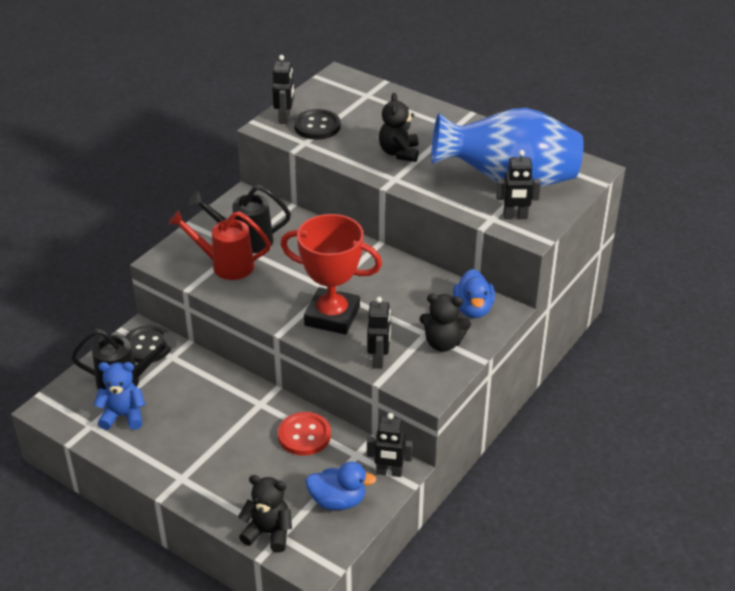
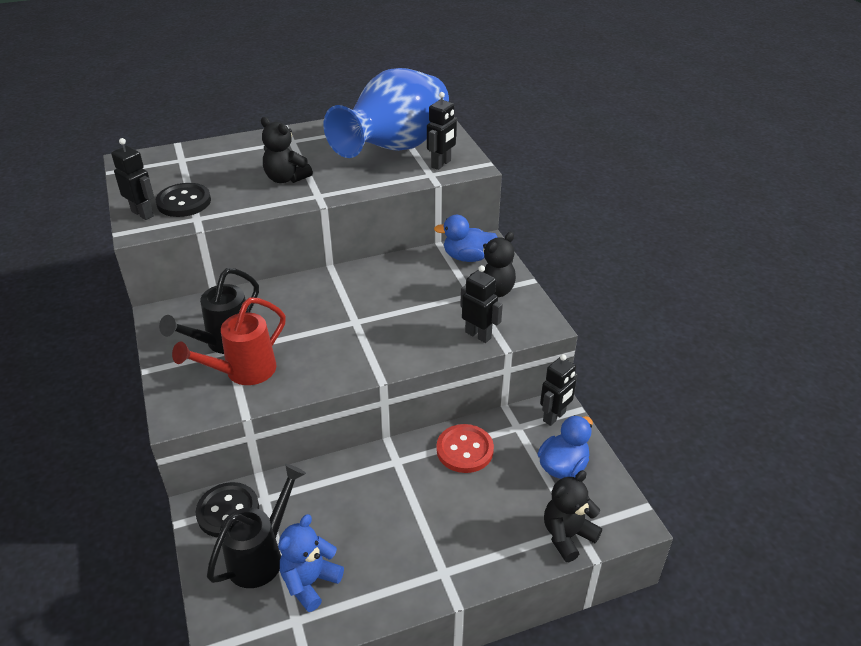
camera: 55 degrees left, 0 degrees up
(332, 316) = (393, 336): red trophy -> none
(473, 309) = (467, 257): blue duck -> blue duck turned 150 degrees clockwise

